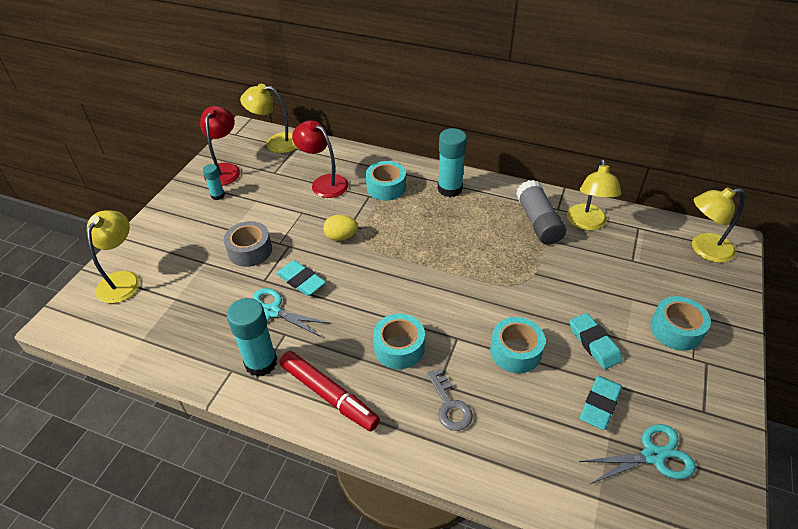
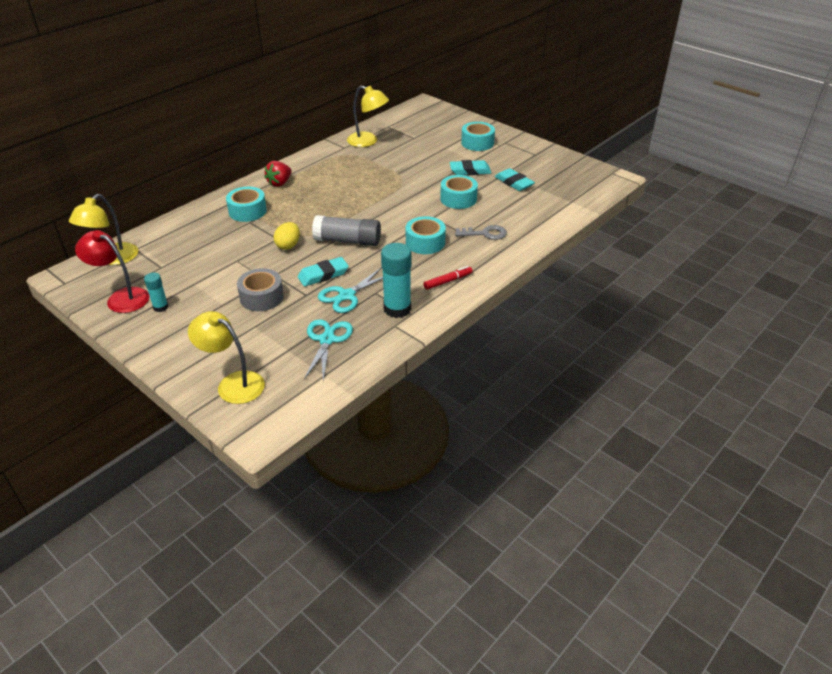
camera: 70 degrees left, 5 degrees down
(324, 183) = (207, 241): red lamp -> none
(329, 395) = (448, 281): red marker -> red marker, size x0.56
(450, 189) = (279, 183): turquoise glue stick -> red strawberry
(538, 222) = (350, 158): grey glue stick -> grey glue stick (347, 241)
(653, 456) = (554, 177): turquoise scissors -> turquoise scissors (327, 340)
(704, 249) = (423, 113): yellow lamp -> none

